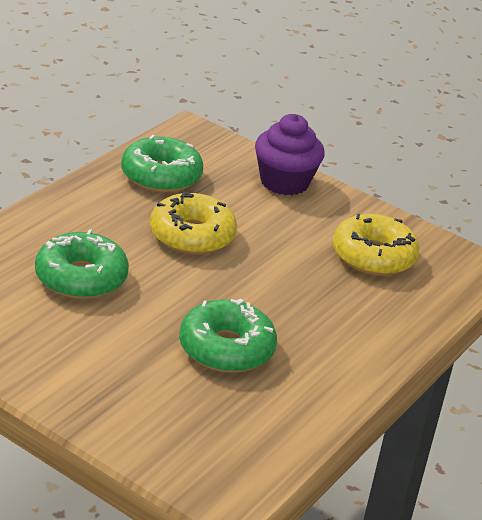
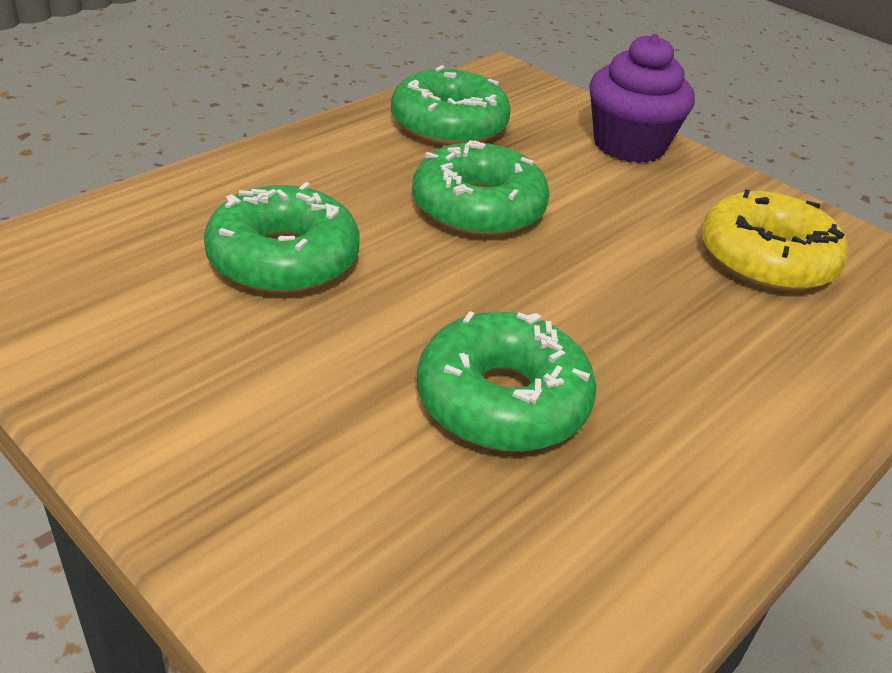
camera: 10 degrees right, 5 degrees up
(192, 235) = (478, 208): yellow donut -> green donut

